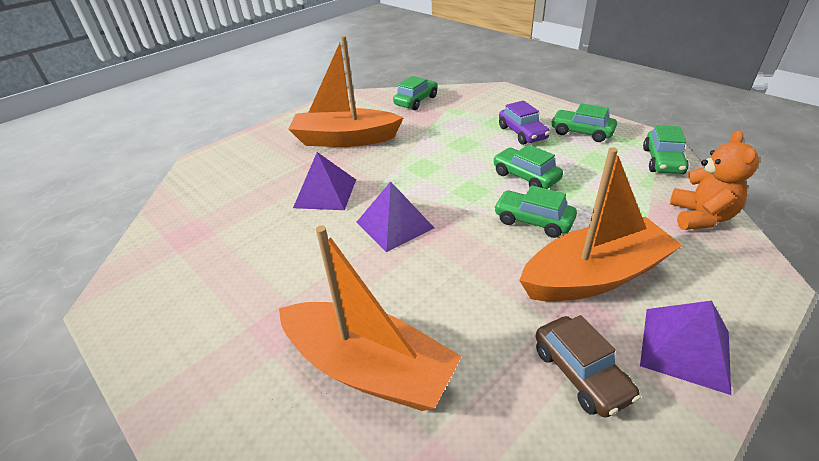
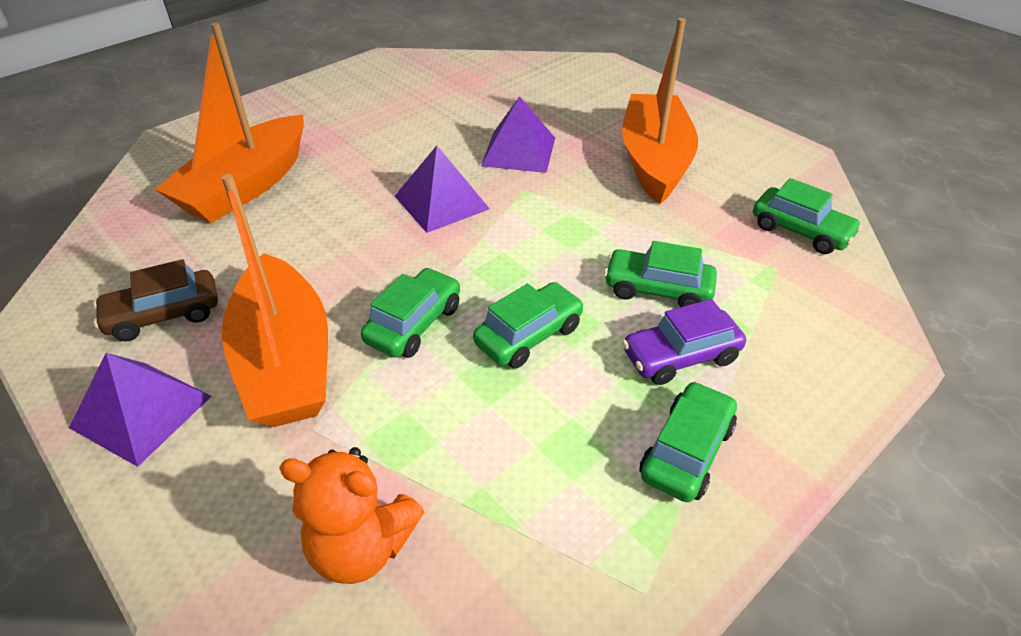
camera: 90 degrees right, 5 degrees up
(662, 161) = (558, 564): green car -> green car (657, 289)

